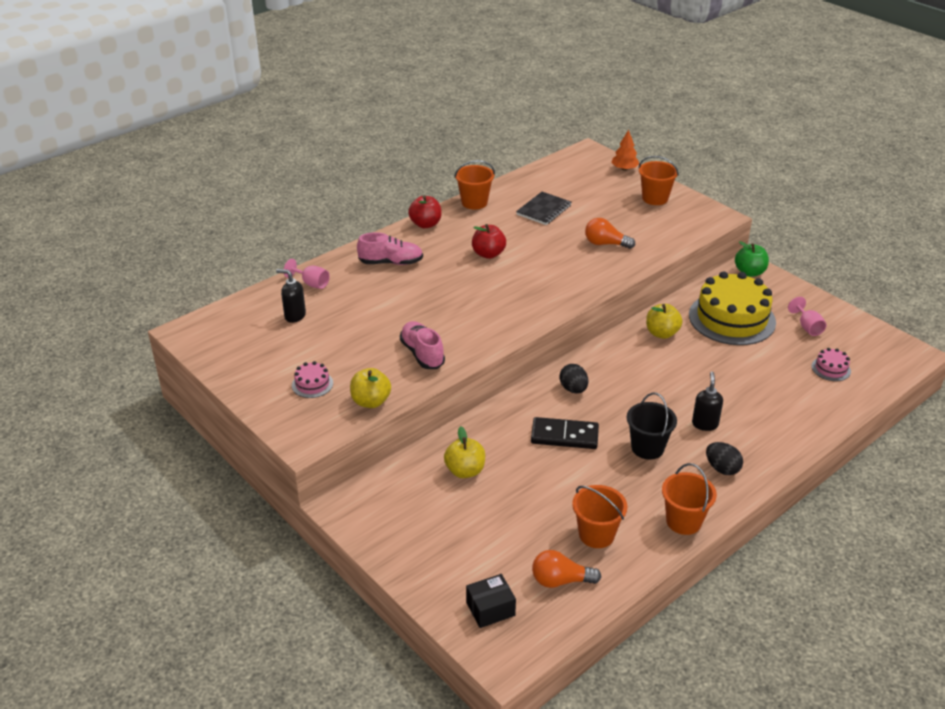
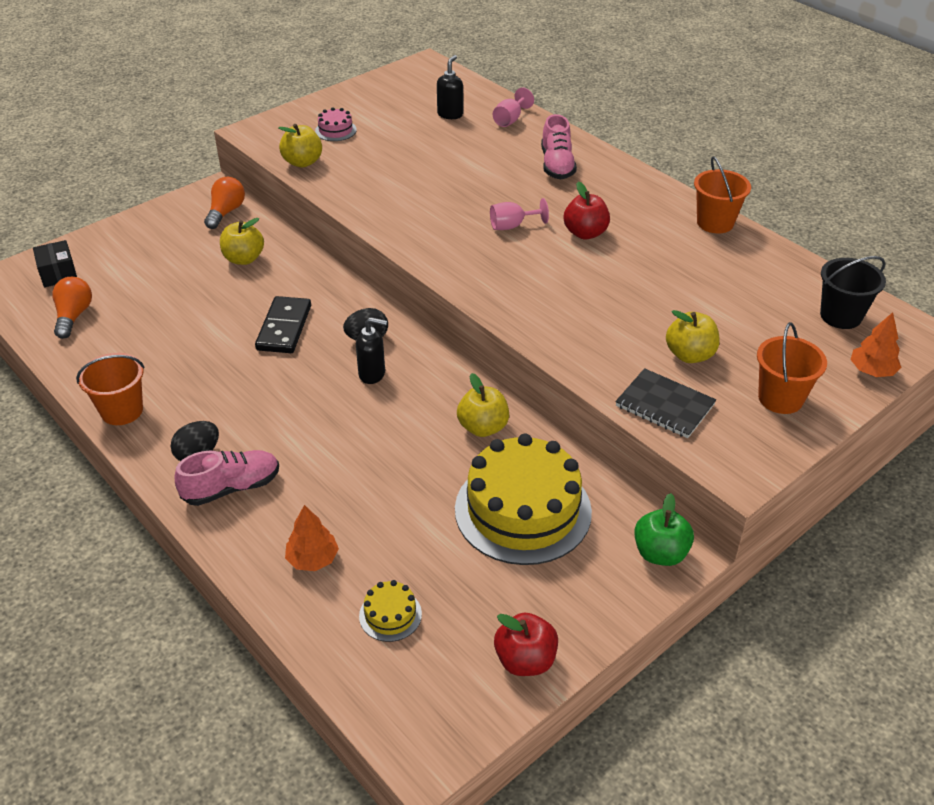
camera: 90 degrees right, 5 degrees up
(422, 354) = (377, 189): pink shoe -> pink shoe (232, 487)
(425, 224) = (649, 186): red apple -> red apple (525, 660)
(543, 210) = (710, 281): black notebook -> black notebook (665, 405)
(596, 534) = (125, 343): orange bucket -> none
(605, 244) = (627, 335): orange light bulb -> orange light bulb (226, 212)
(621, 223) = (689, 355): none -> yellow apple
(647, 448) = (250, 392): black bucket -> black bucket (841, 316)
(705, 424) = (284, 449): black soap dispenser -> black soap dispenser (372, 374)
(800, 403) = (313, 559): none -> orange tree
(807, 327) = (503, 605): pink goblet -> pink goblet (512, 226)
(831, 369) = (390, 615): pink cake -> yellow cake

